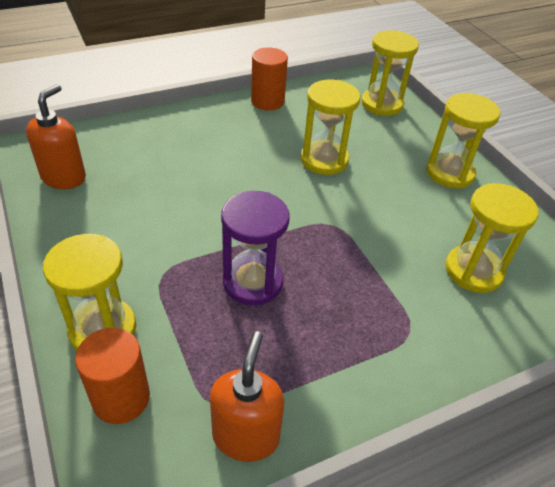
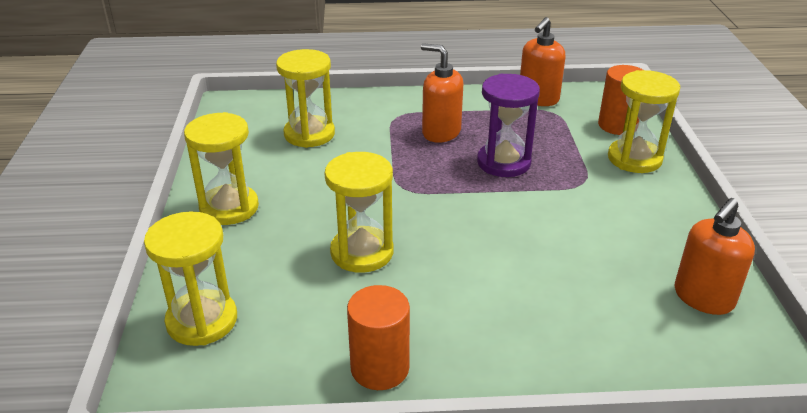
camera: 155 degrees left, 10 degrees down
(342, 314) = (441, 132): none -> orange soap dispenser

